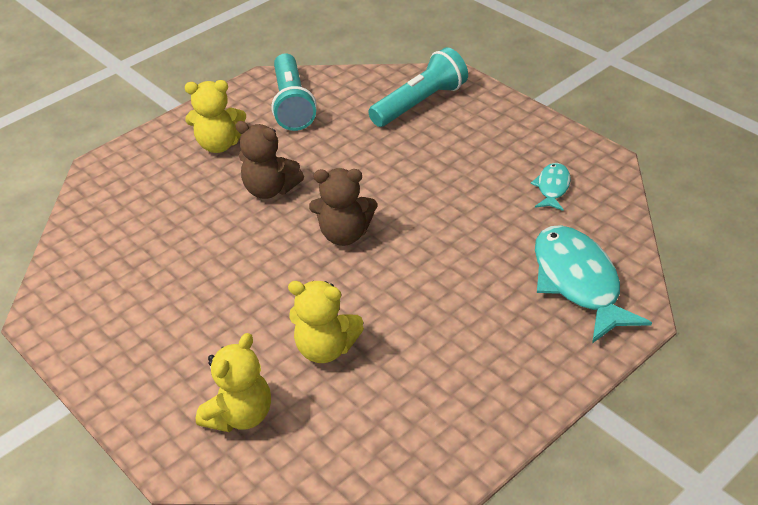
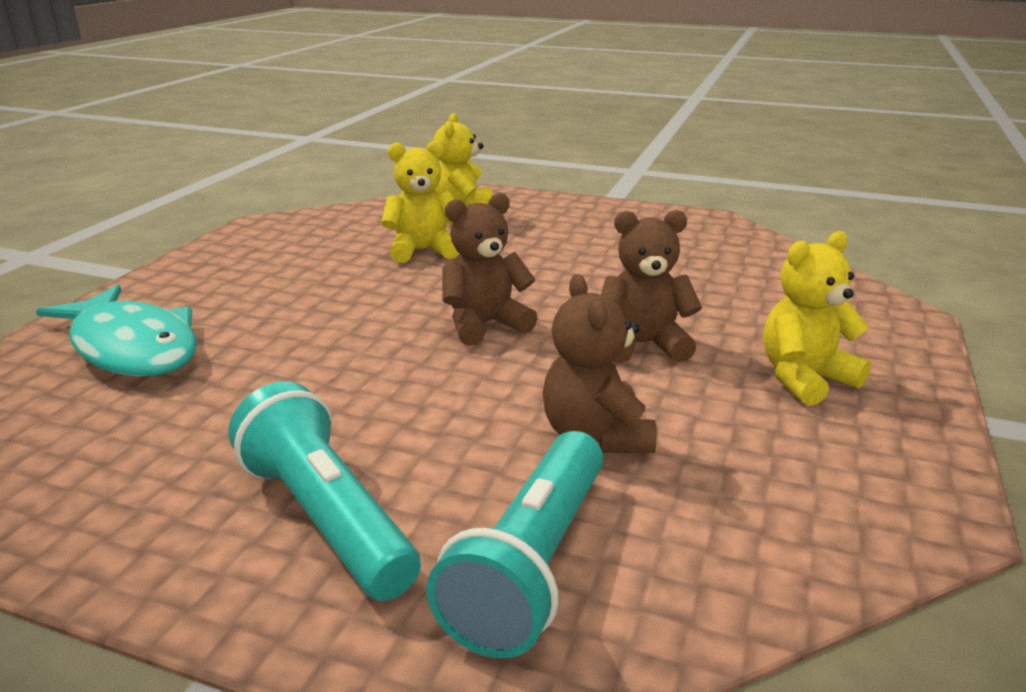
camera: 150 degrees right, 15 degrees down
(292, 104) = (795, 477): turquoise flashlight -> turquoise flashlight (326, 517)
(351, 143) = (595, 435): none -> brown teddy bear
(552, 187) = (170, 455): turquoise fish -> none

